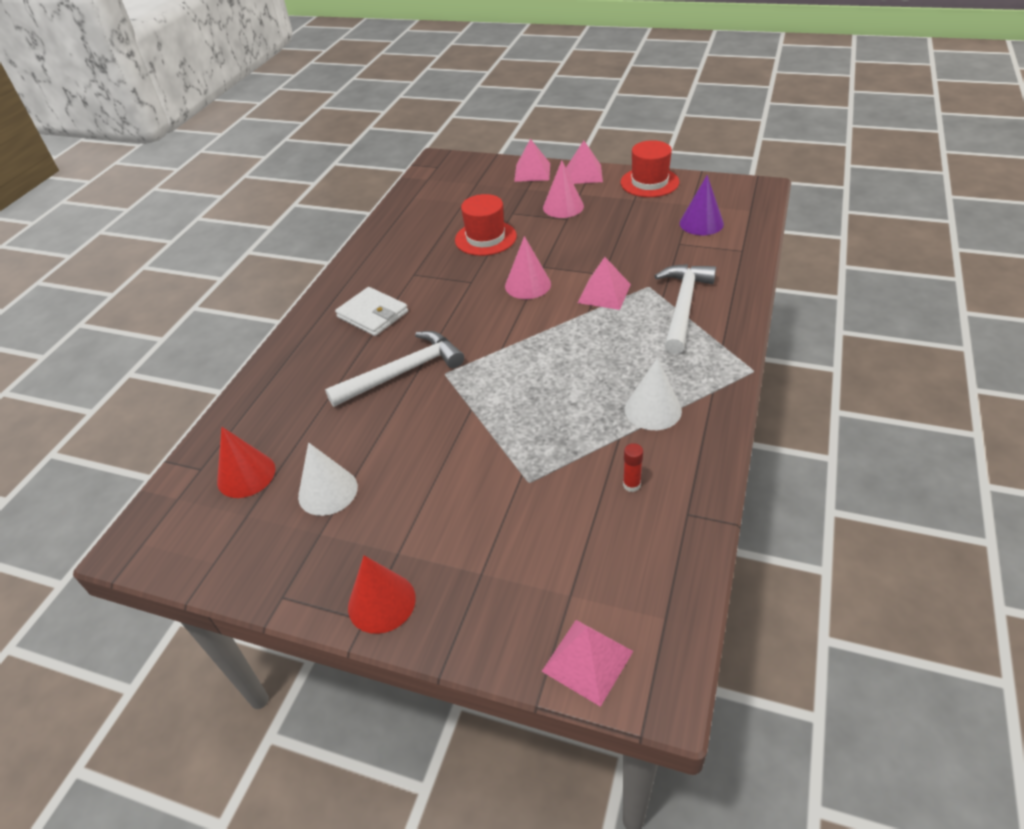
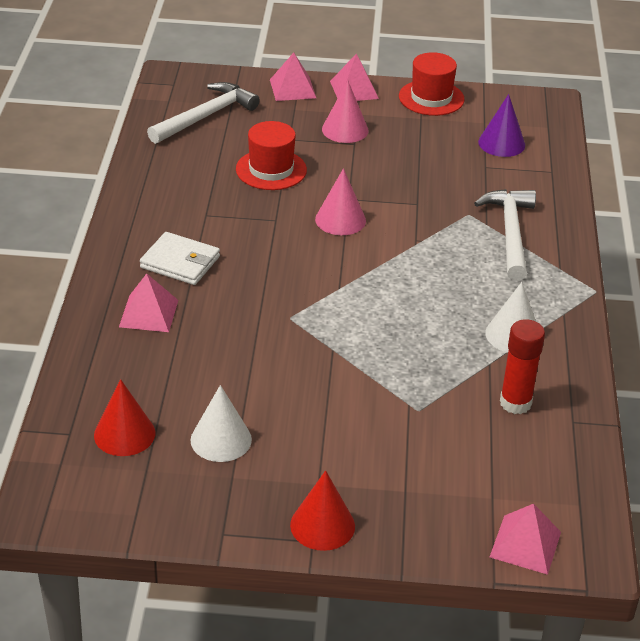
camera: 20 degrees left, 5 degrees down
(403, 372) = (244, 320): white hammer -> white hammer (206, 116)
(604, 293) = (425, 224): pink pyramid -> pink pyramid (149, 313)
(631, 485) = (515, 403): red glue stick -> red glue stick, size x1.91

